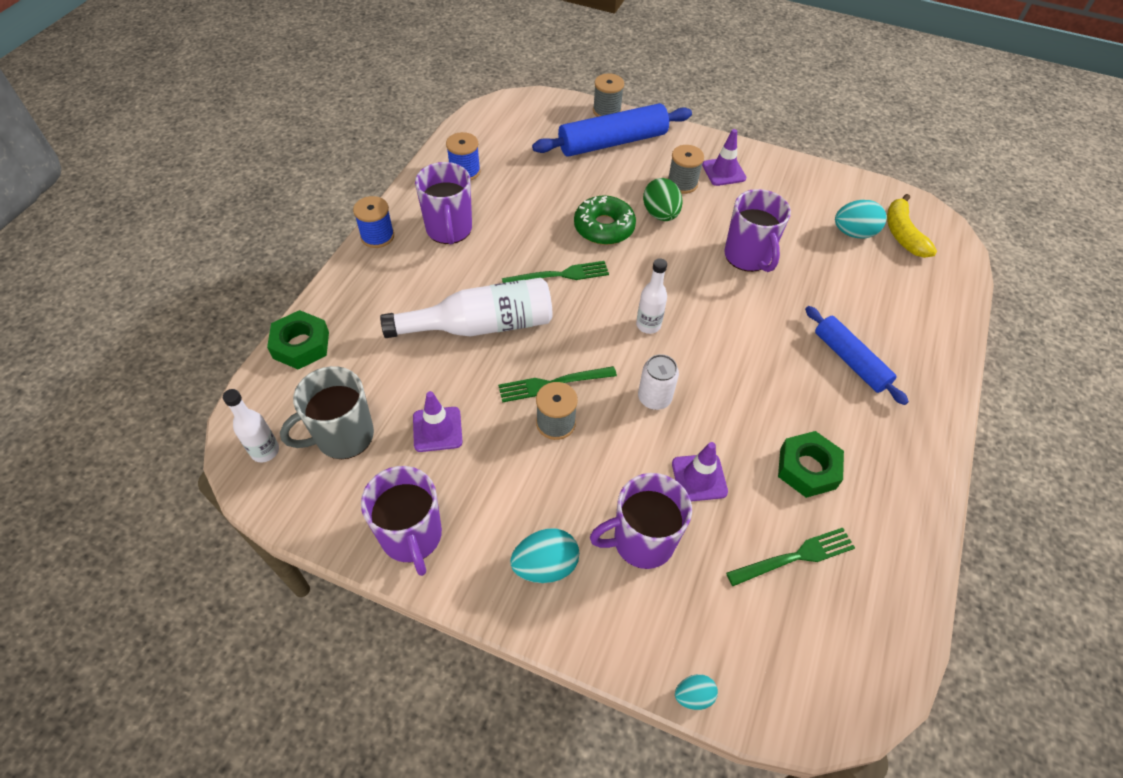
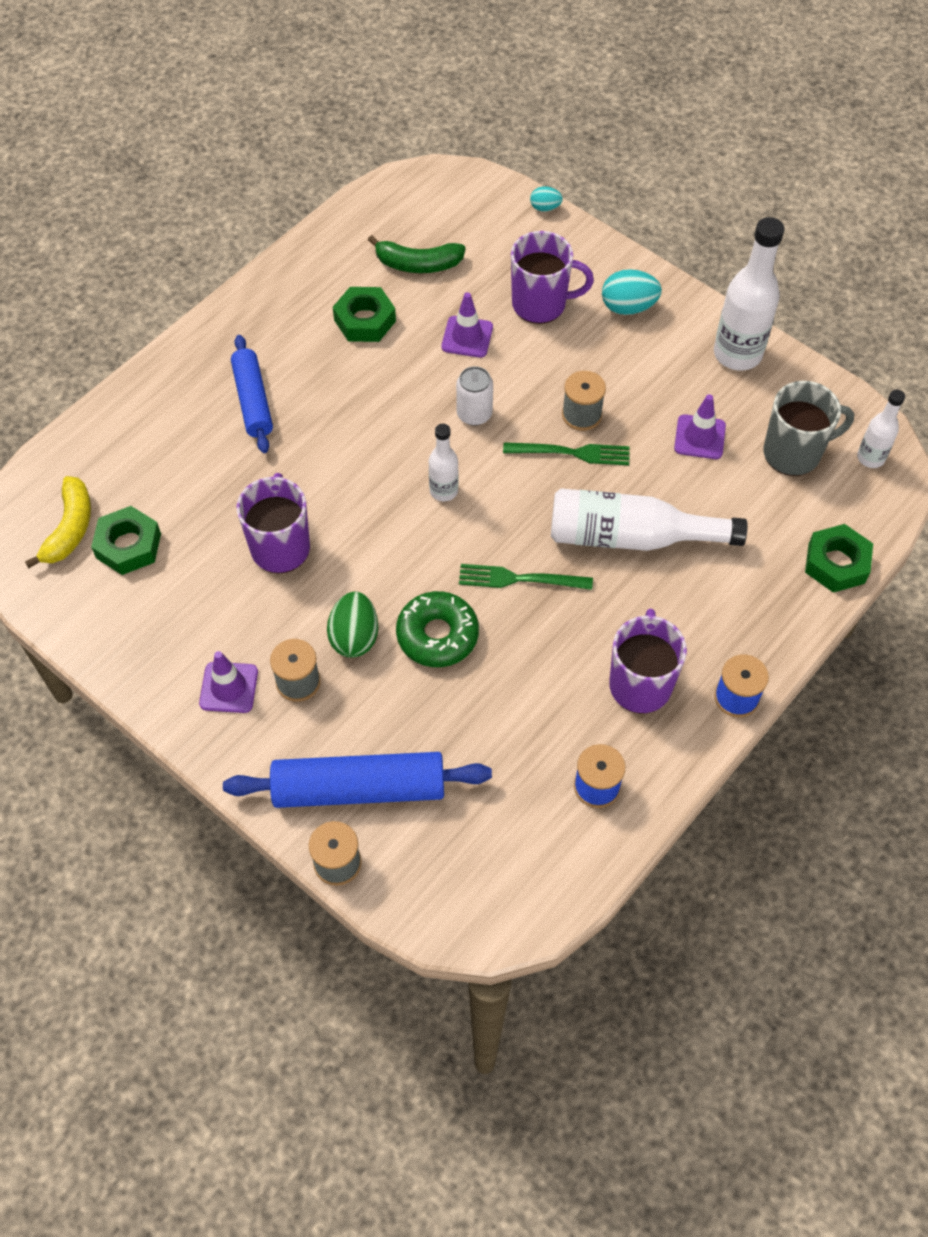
camera: 160 degrees left, 5 degrees up
(412, 536) = (737, 354): purple mug -> white bottle
(796, 556) = (418, 264): green fork -> green banana
(853, 233) = (128, 545): turquoise egg -> green nut

